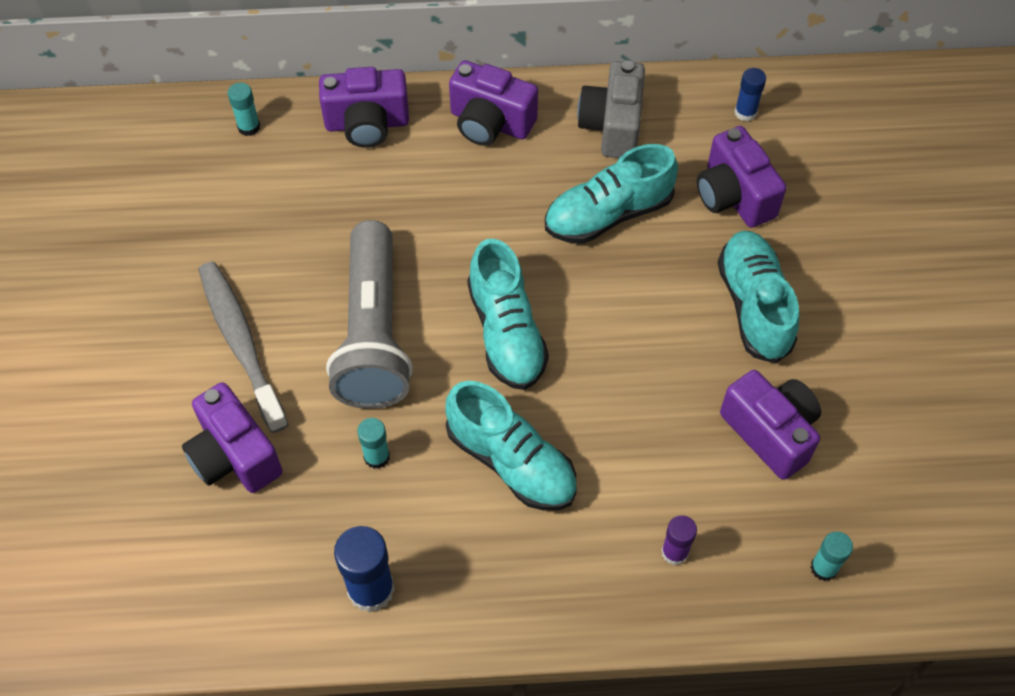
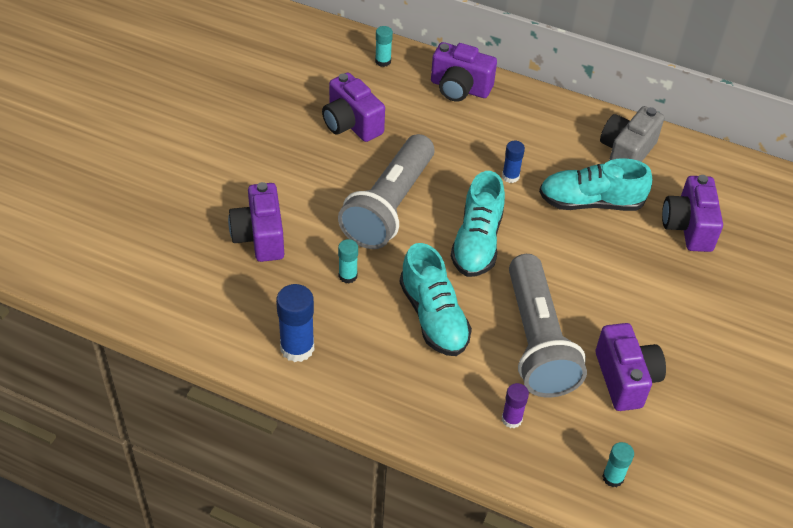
camera: 25 degrees right, 10 degrees down
(241, 343) = (303, 177): grey toothbrush -> none
(490, 123) = (542, 118): purple camera -> purple camera (351, 124)
(647, 433) = (536, 341): none -> grey flashlight
(745, 112) = (728, 181): blue glue stick -> blue glue stick (510, 176)
(754, 306) = (661, 298): turquoise shoe -> none

